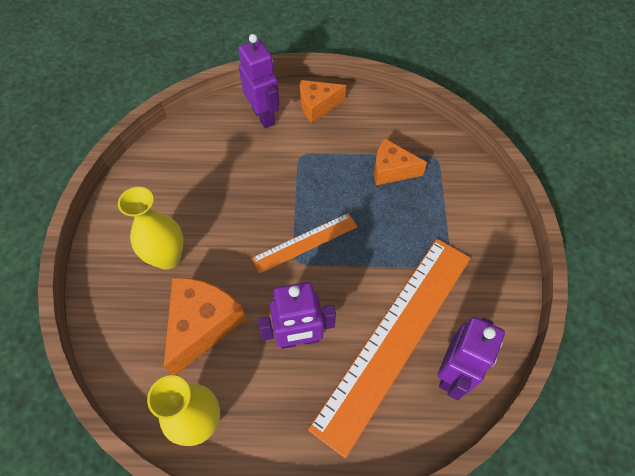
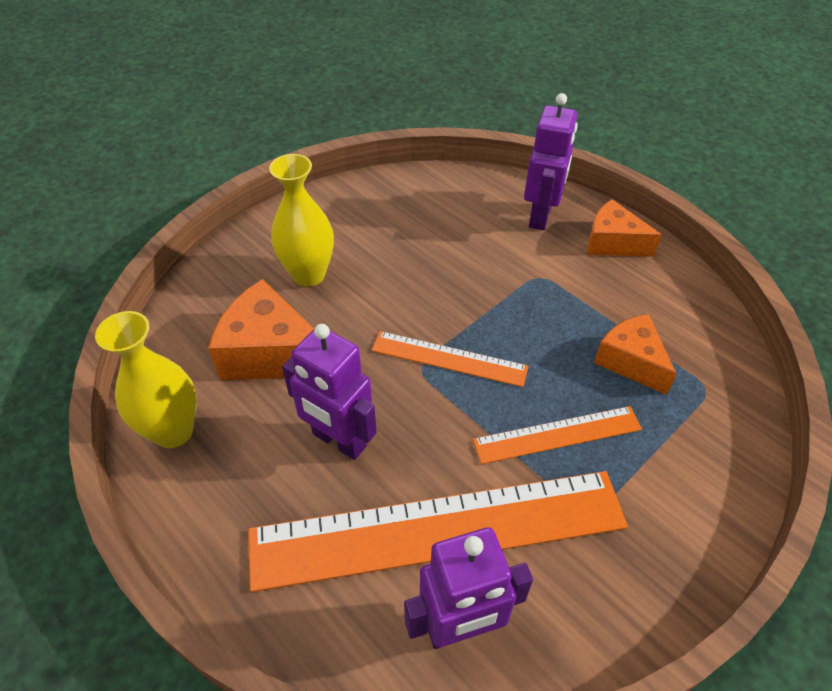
camera: 45 degrees right, 10 degrees down
(202, 325) = (271, 353): orange cheese -> orange cheese turned 135 degrees counterclockwise
(398, 239) = (557, 435): none -> orange ruler

